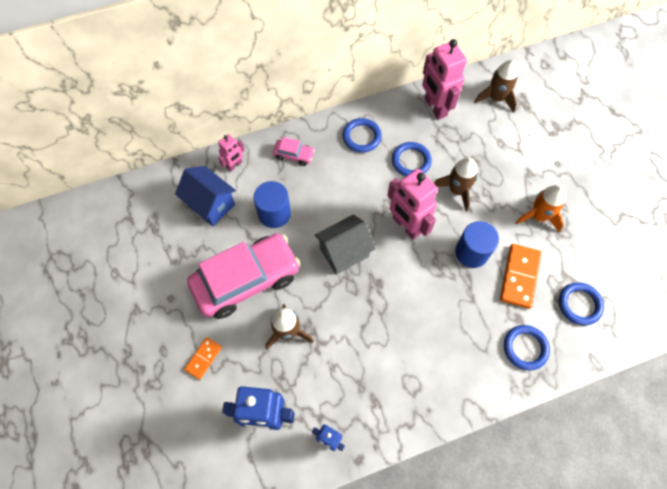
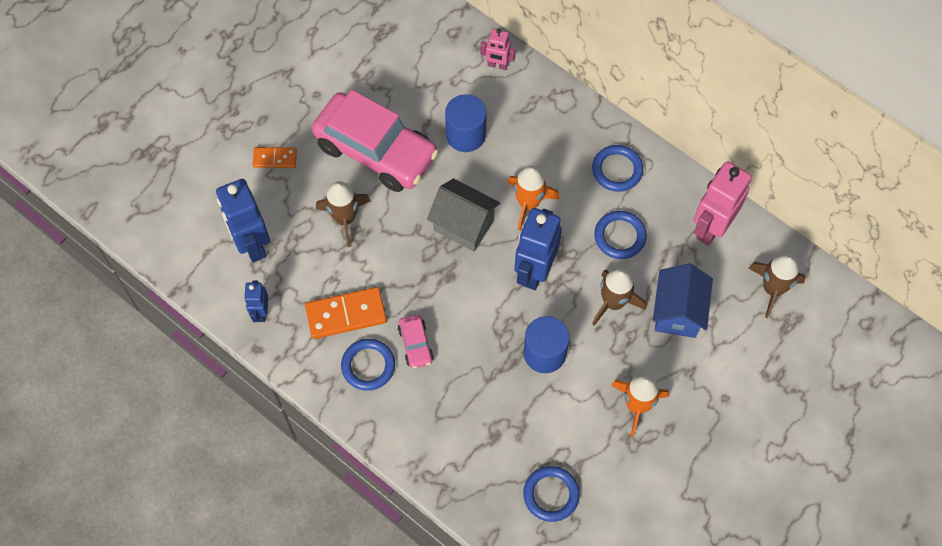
camera: 60 degrees right, 0 degrees up
(211, 204) = (437, 70): blue house -> blue house (677, 312)
(294, 155) = (547, 115): pink car -> pink car (415, 344)
(353, 202) = (528, 203): none -> orange rocket
(406, 226) = (534, 271): pink robot -> blue robot
(519, 277) = (546, 416): orange domino -> orange domino (346, 314)
(525, 348) = (464, 457): blue ring -> blue ring (368, 366)

